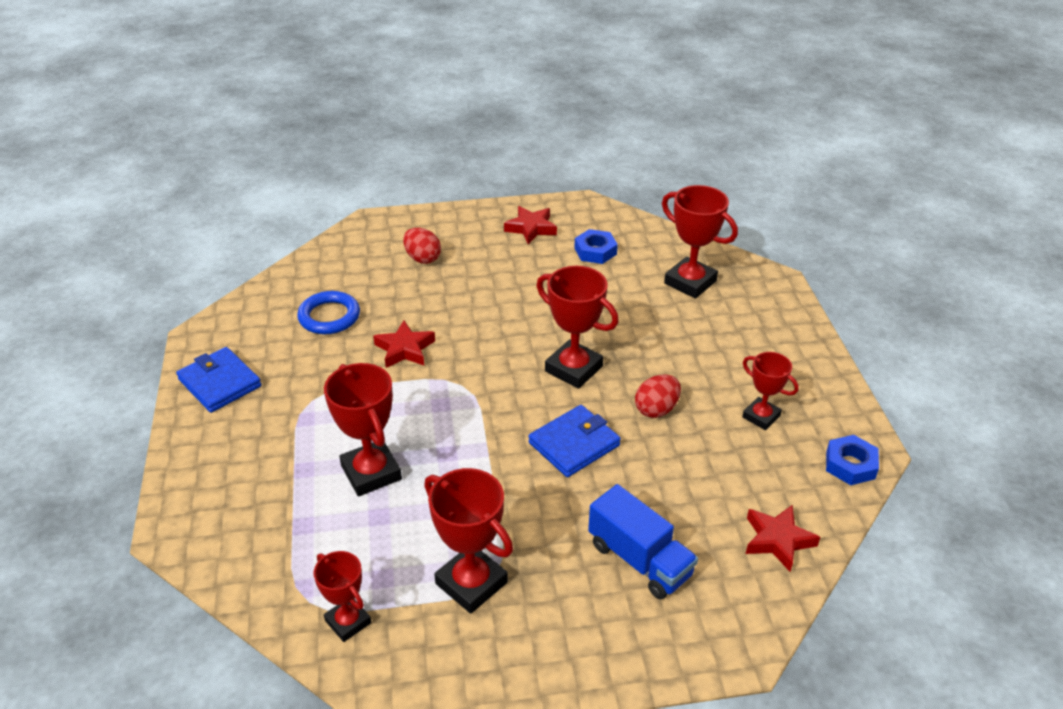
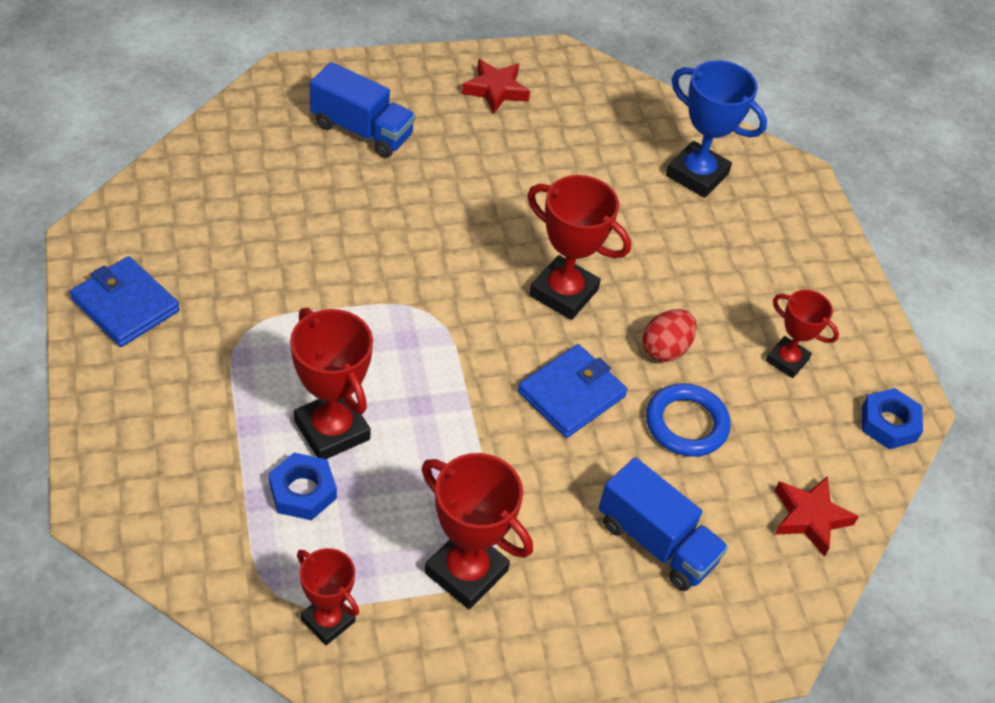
camera: 10 degrees left, 10 degrees up
(329, 316) = (252, 213): blue ring -> blue ring (686, 424)
(404, 349) = (353, 262): red star -> none
(422, 258) = (362, 130): red egg -> blue truck
(595, 251) = (578, 126): blue nut -> blue nut (302, 491)
(690, 282) = (697, 174): red trophy -> blue trophy

